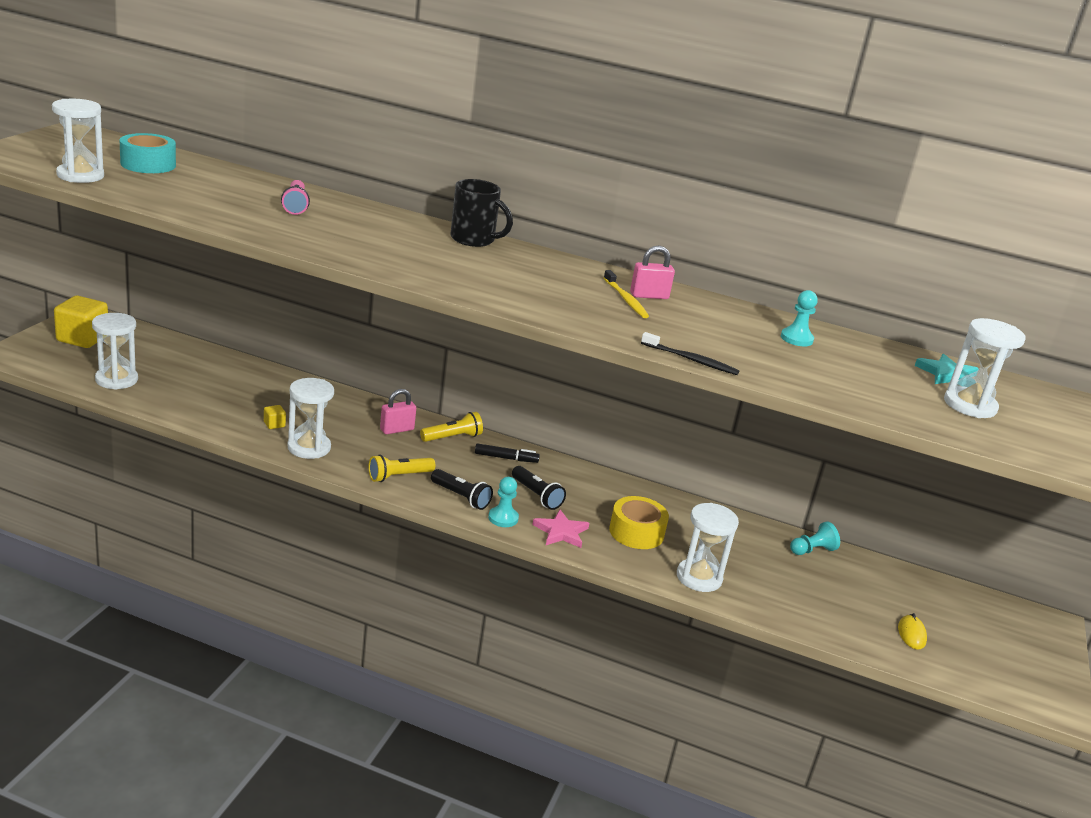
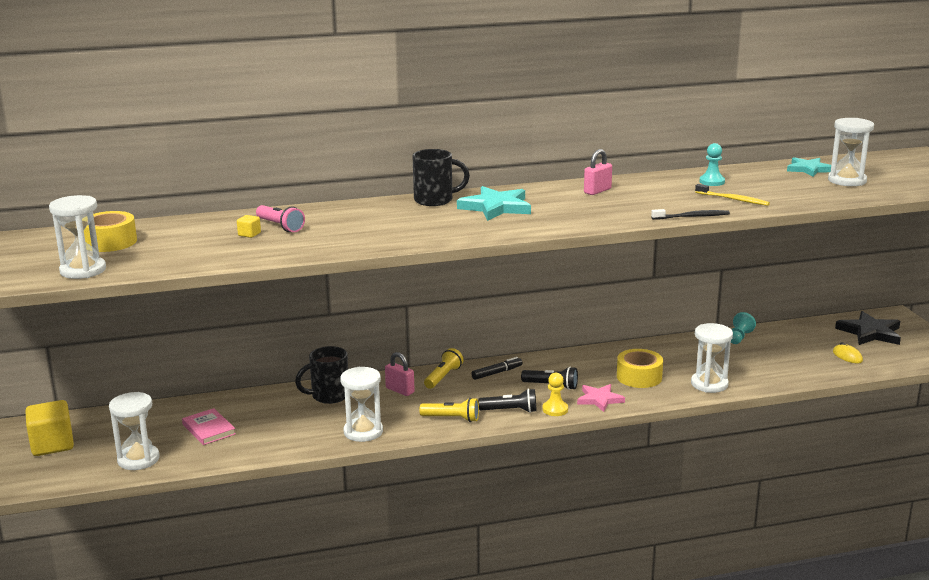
camera: 30 degrees left, 5 degrees down
(148, 164) = (110, 242): turquoise tape -> yellow tape
(201, 383) = (208, 429): none -> pink book
(274, 424) = (312, 429): yellow cube -> yellow cube (249, 234)
(333, 404) = (329, 396): none -> black mug
(397, 429) = (400, 390): pink padlock -> pink padlock turned 75 degrees counterclockwise
(399, 476) = (452, 418): yellow flashlight -> yellow flashlight turned 105 degrees counterclockwise
(503, 518) = (555, 409): turquoise pawn -> yellow pawn
(514, 268) = (496, 207): none -> turquoise star
(626, 299) = (591, 198): yellow toothbrush -> yellow toothbrush (733, 199)
(985, 625) = (870, 332): none -> black star

